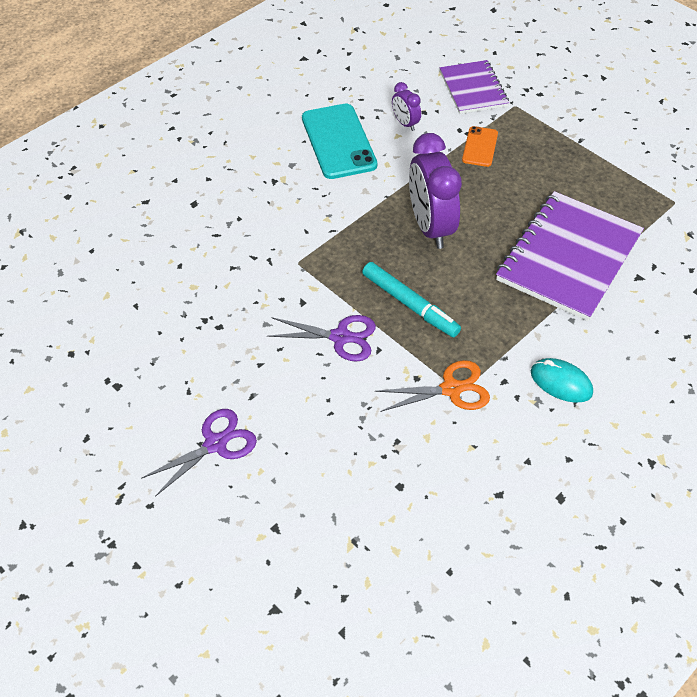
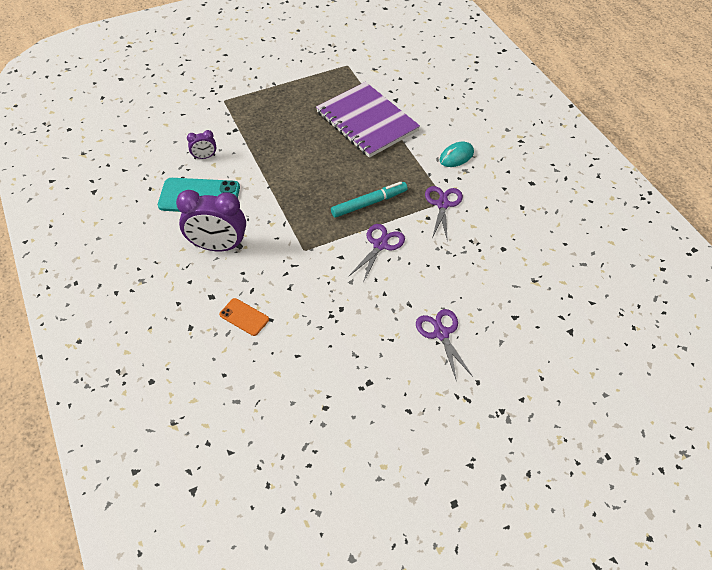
camera: 70 degrees left, 0 degrees up
(430, 227) = (309, 174): purple clock -> purple clock (218, 246)
(451, 389) = (442, 204): orange scissors -> purple scissors
(473, 89) = (194, 114): purple notebook -> none
(480, 147) = (251, 128): orange phone -> orange phone (244, 317)

